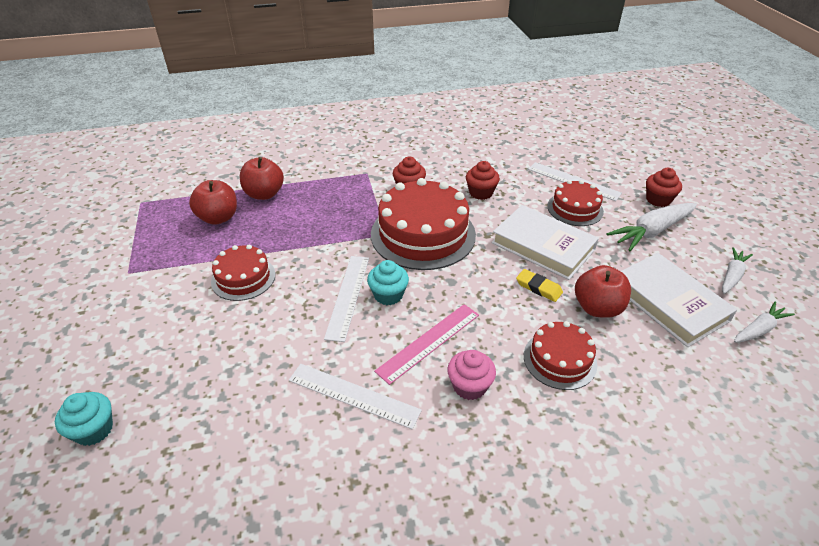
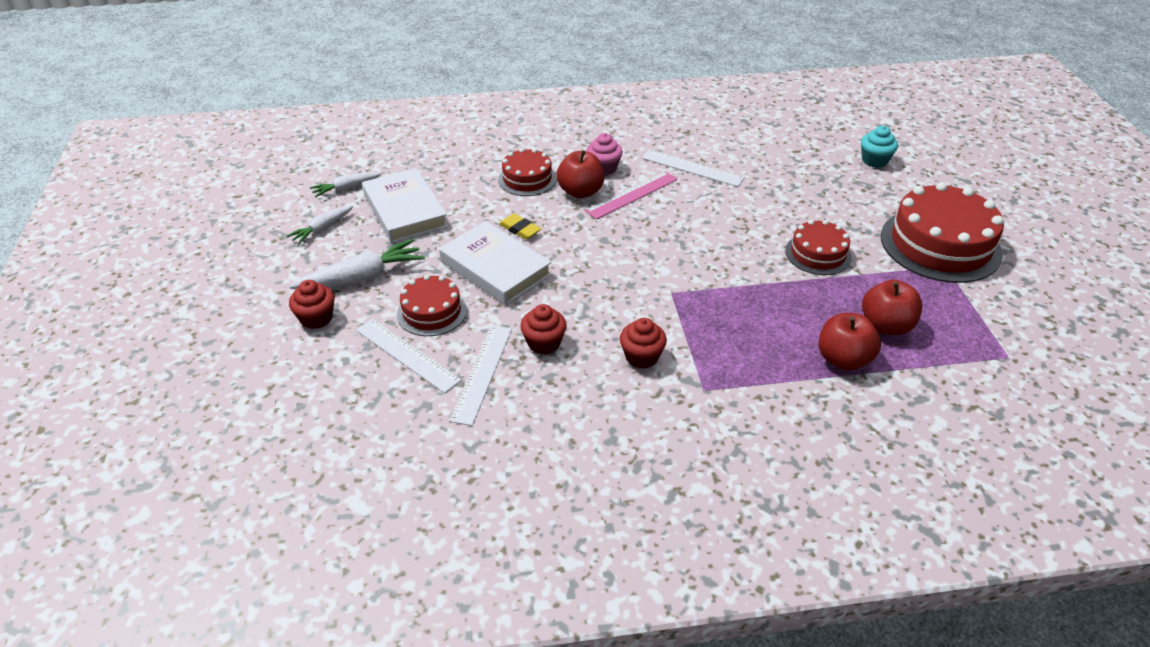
camera: 175 degrees left, 0 degrees up
(348, 296) = (707, 232): white ruler -> white ruler (482, 373)
(388, 295) = (667, 231): turquoise cupcake -> none
(423, 234) = (628, 290): red cake -> red cake (940, 245)
(597, 308) = (473, 210): red apple -> red apple (580, 192)

